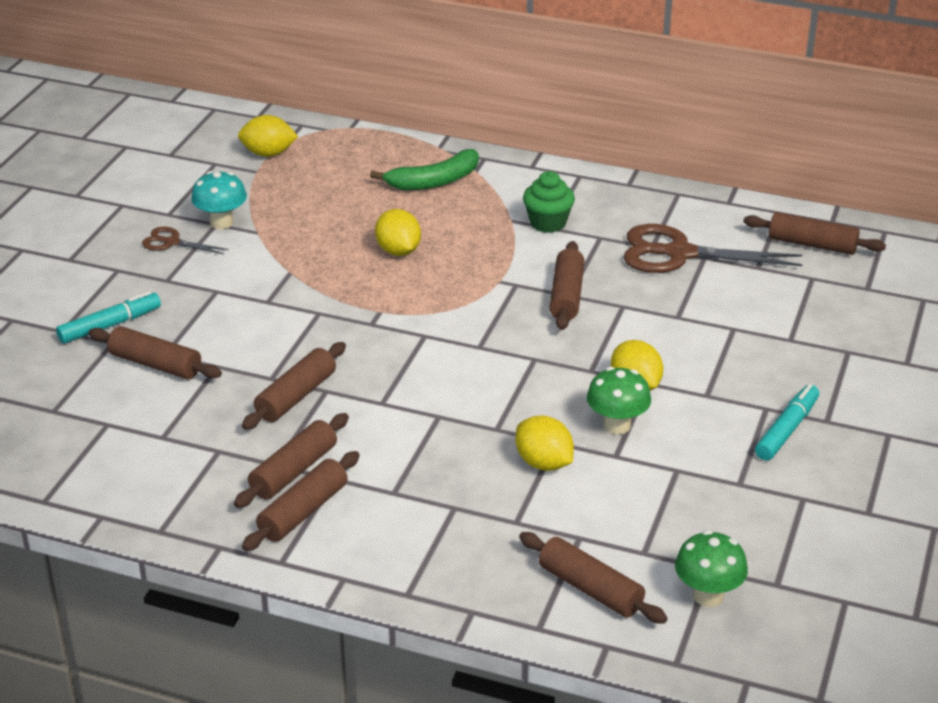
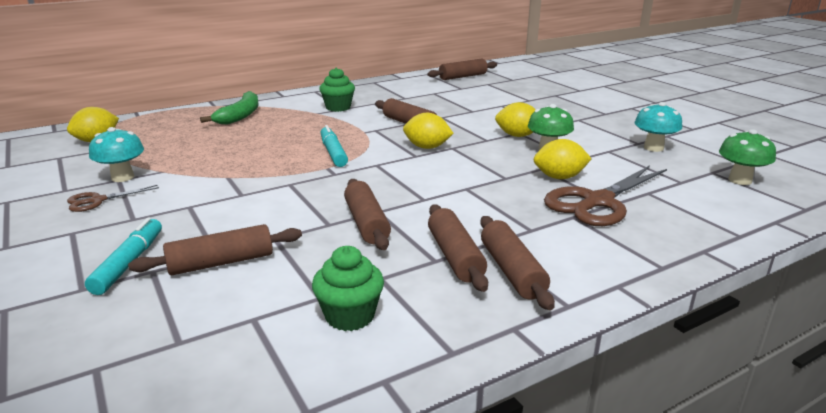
camera: 50 degrees left, 10 degrees down
(154, 463) = (350, 316): none -> green cupcake
(398, 251) = (280, 143): yellow lemon -> yellow lemon (427, 147)
(590, 589) = (707, 206): brown rolling pin -> none
(679, 253) = (421, 95): brown scissors -> brown scissors (598, 202)
(736, 500) = (653, 148): none -> turquoise mushroom
(787, 430) = (603, 121): turquoise marker -> turquoise marker (333, 152)

